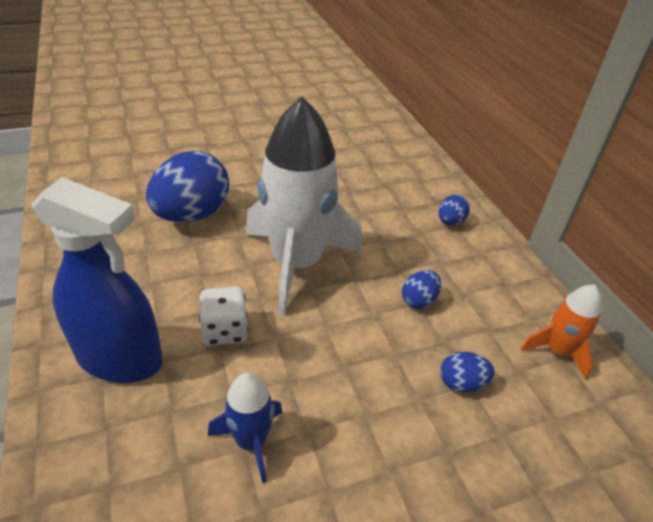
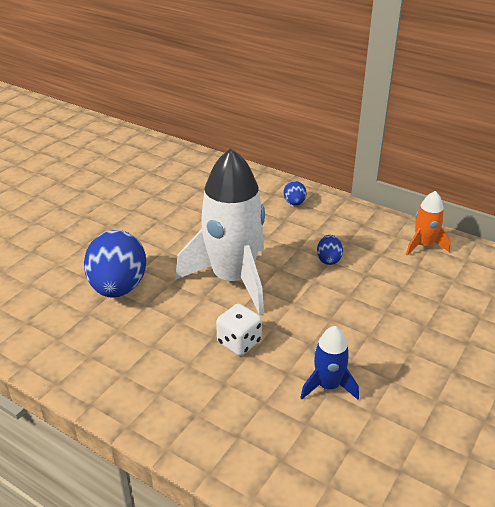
camera: 35 degrees left, 5 degrees down
(120, 358) = (194, 398): blue spray bottle -> none
(461, 383) = (397, 289): blue egg -> none

